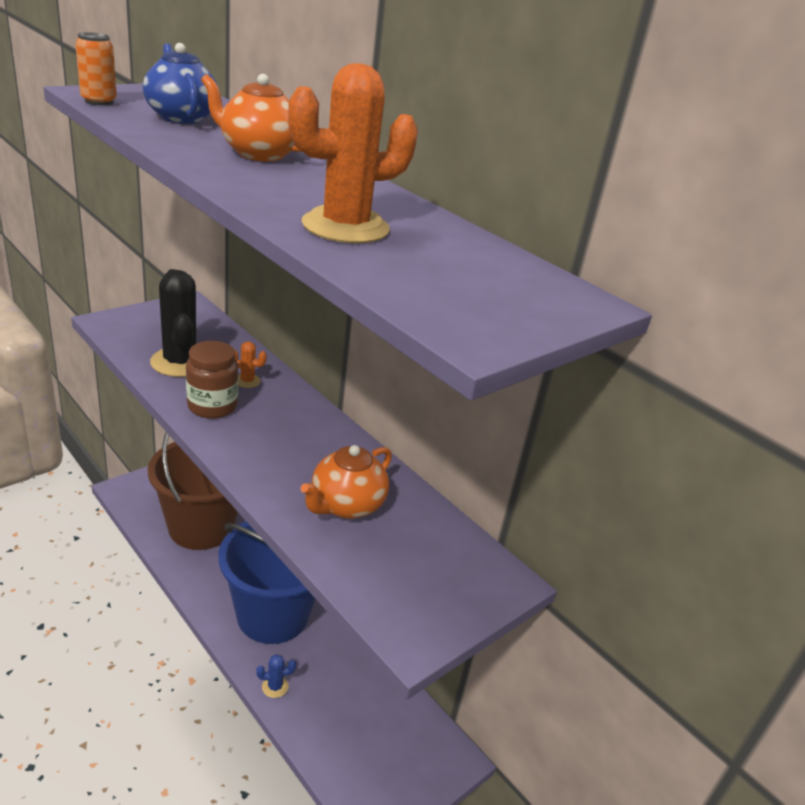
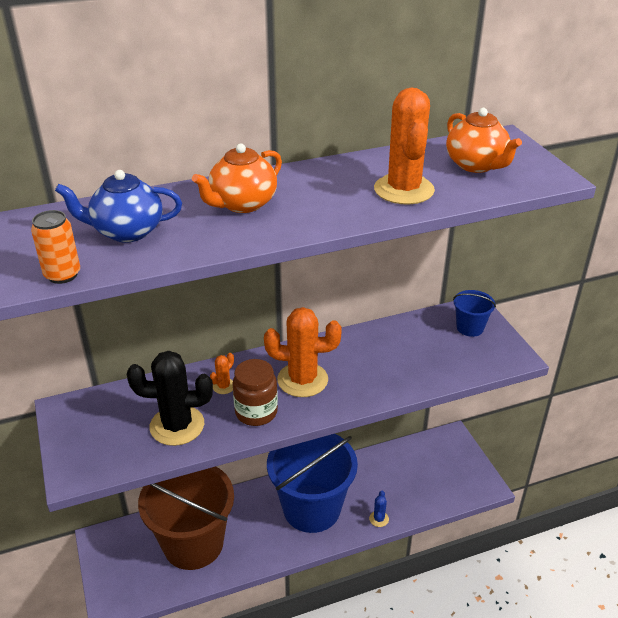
camera: 65 degrees left, 5 degrees up
(277, 432) = (302, 380): none -> orange cactus
(346, 505) = (396, 360): orange teapot -> orange teapot (476, 165)
(457, 578) = (470, 328): none -> blue bucket

